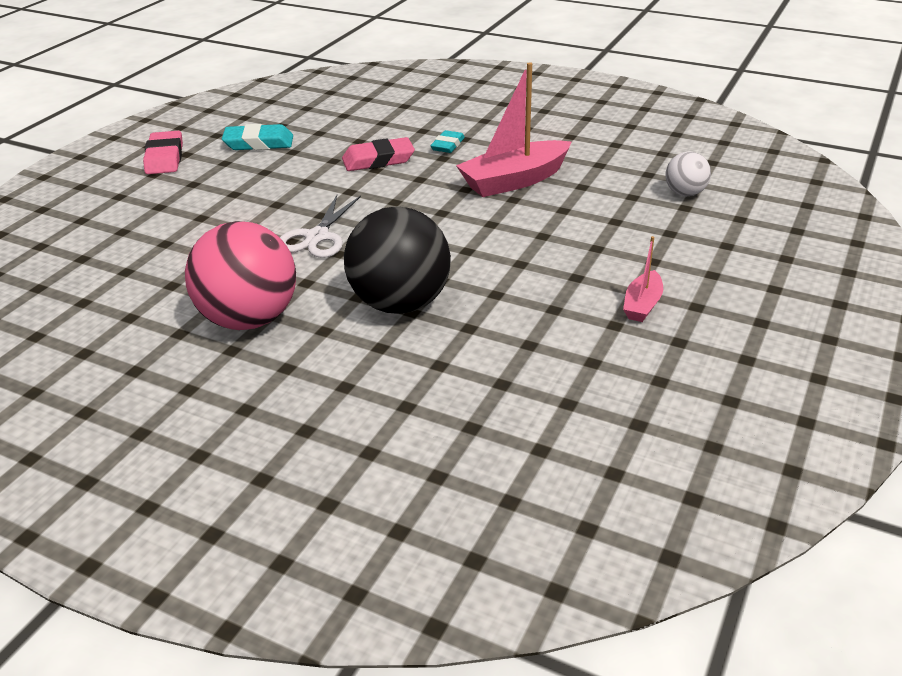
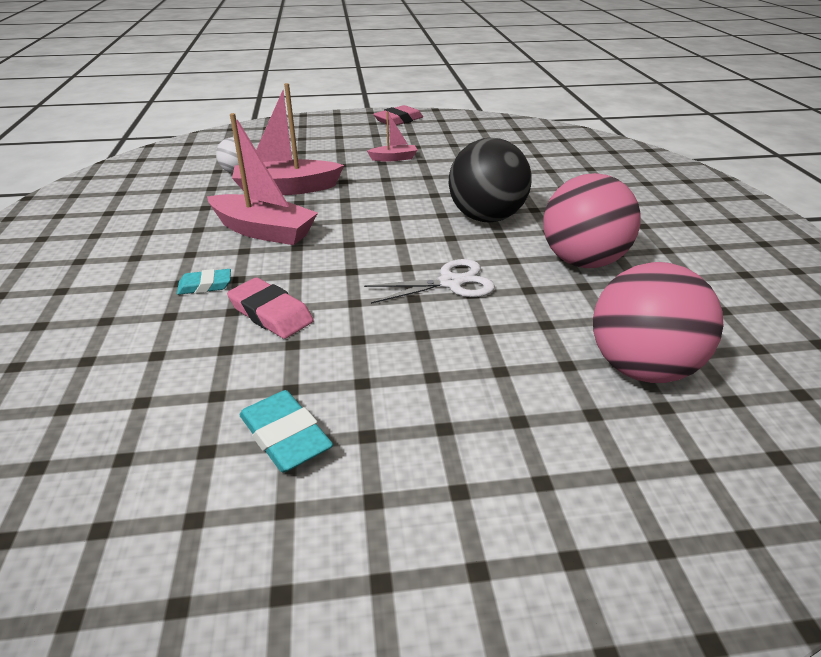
camera: 125 degrees left, 0 degrees up
(115, 269) = (641, 368): none -> pink ball
(164, 158) = (406, 518): pink eraser -> pink eraser (398, 120)
(605, 210) = (286, 189): none -> pink boat

